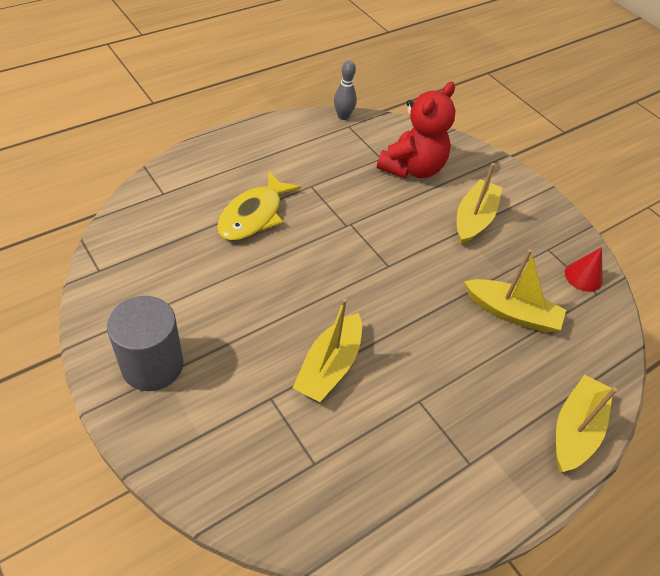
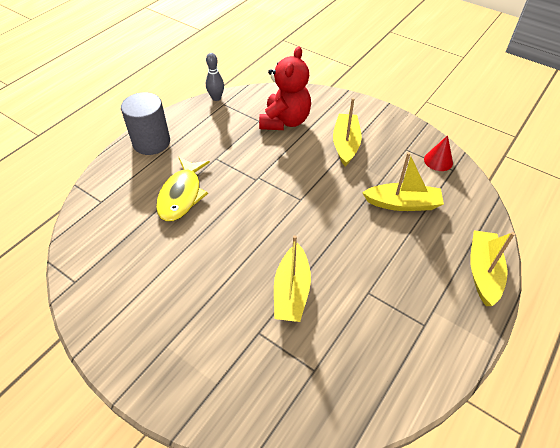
camera: 15 degrees left, 0 degrees up
(152, 365) = (153, 342): grey cylinder -> grey cylinder (151, 142)

